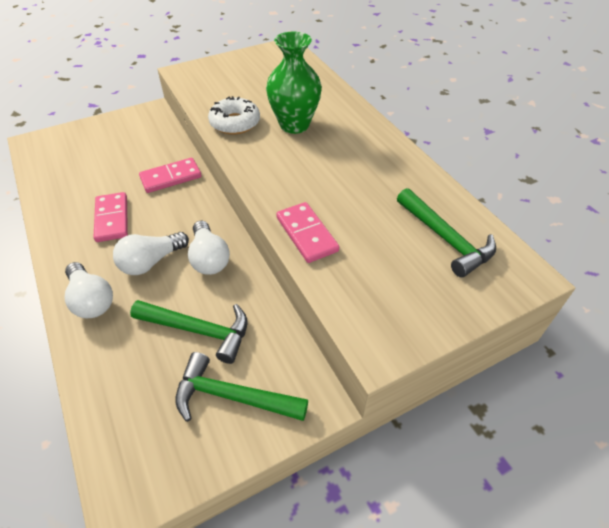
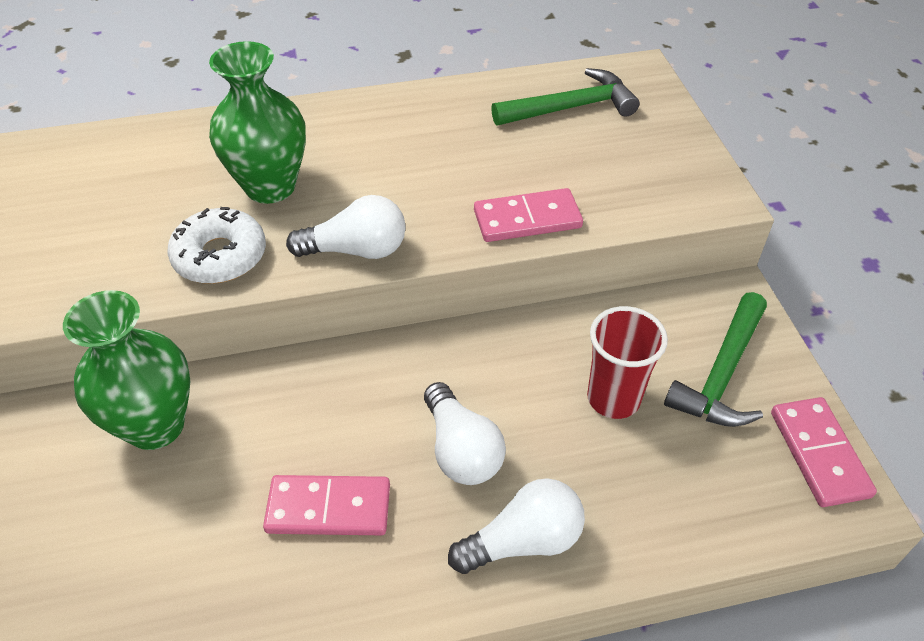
camera: 75 degrees left, 0 degrees up
(156, 152) = (155, 425): none -> green vase
(171, 177) = (251, 407): pink domino -> pink domino (819, 454)
(199, 330) = (613, 398): green hammer -> red cup
(209, 258) = (477, 372): white light bulb -> white light bulb (356, 250)

